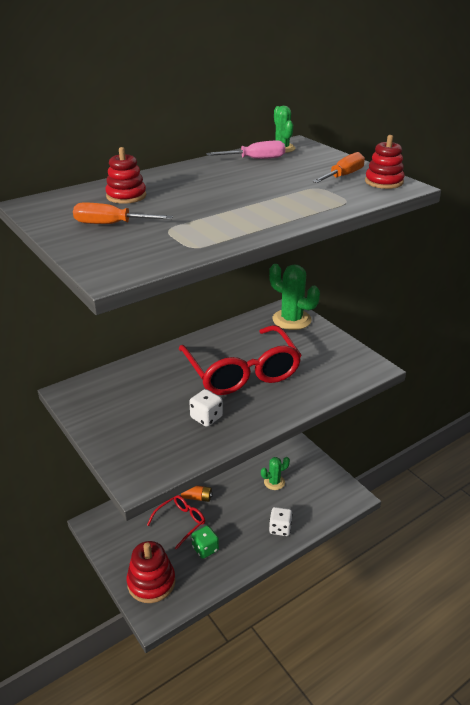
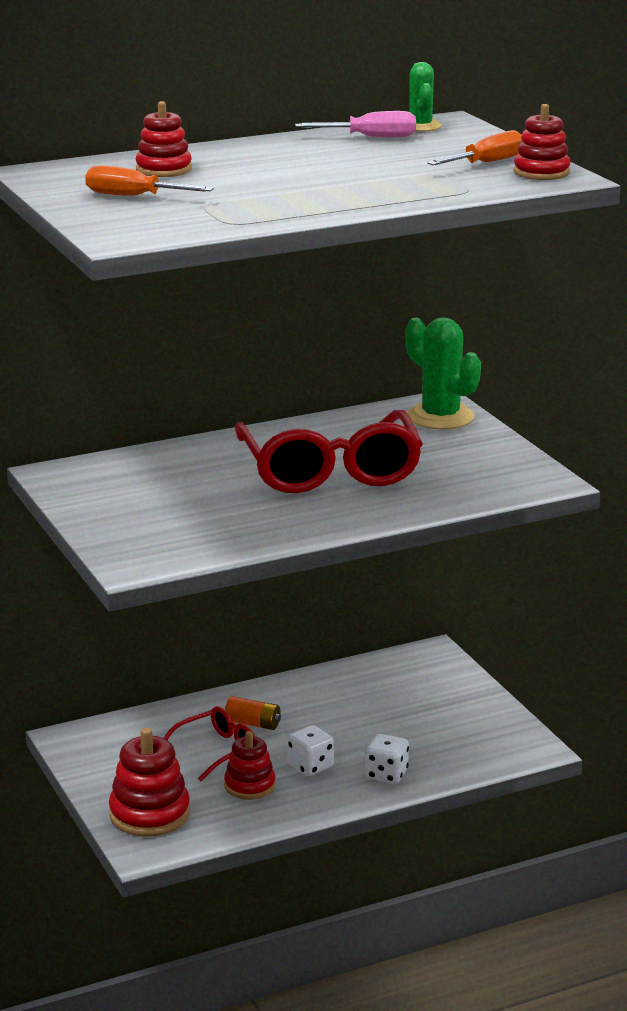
camera: 10 degrees right, 10 degrees down
(205, 549) = (249, 786): green dice -> red stacking toy
(206, 417) = (255, 515): white dice -> white dice (310, 766)
(274, 482) = (397, 718): green cactus -> none

